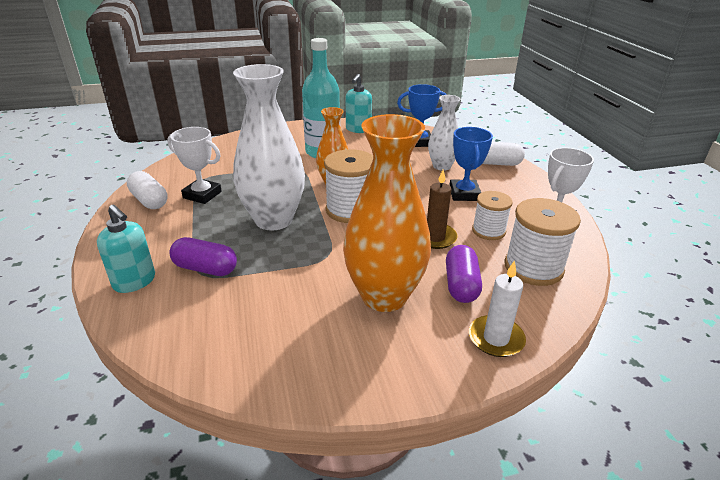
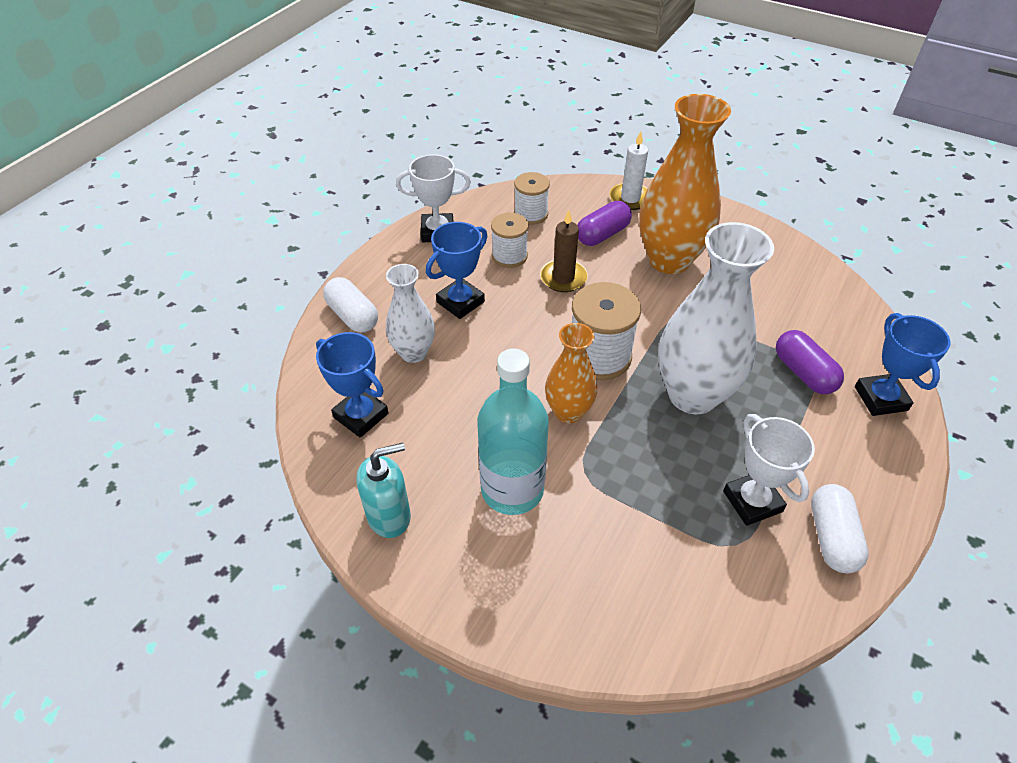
camera: 135 degrees left, 15 degrees up
(135, 281) = (880, 398): turquoise soap dispenser -> blue trophy
(533, 268) = (531, 214): white spool -> white spool, size x0.64

